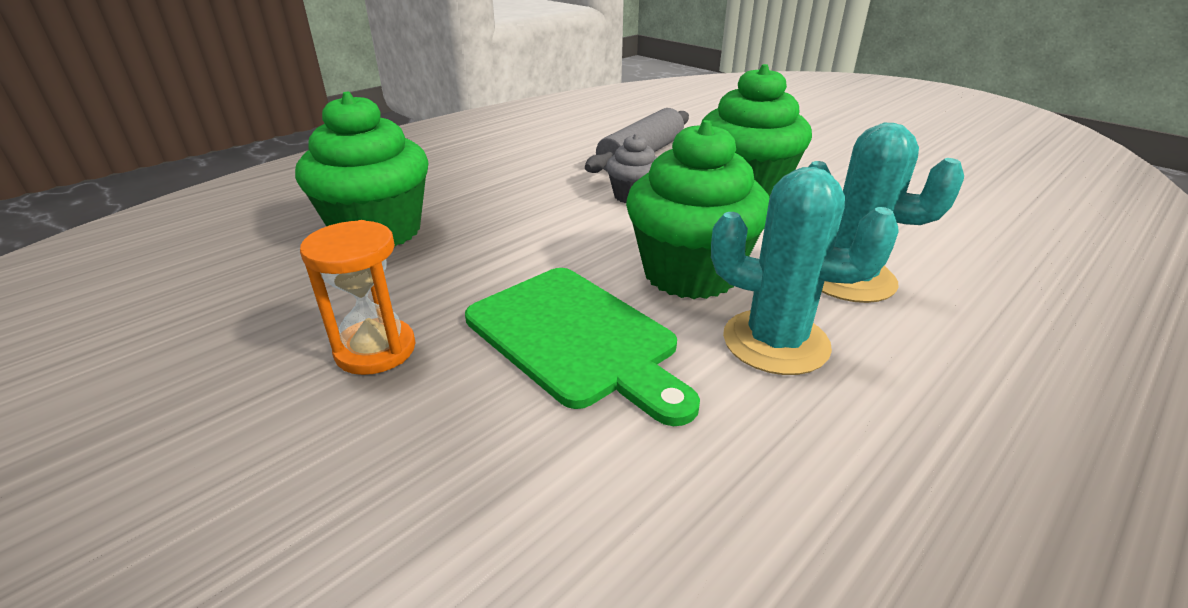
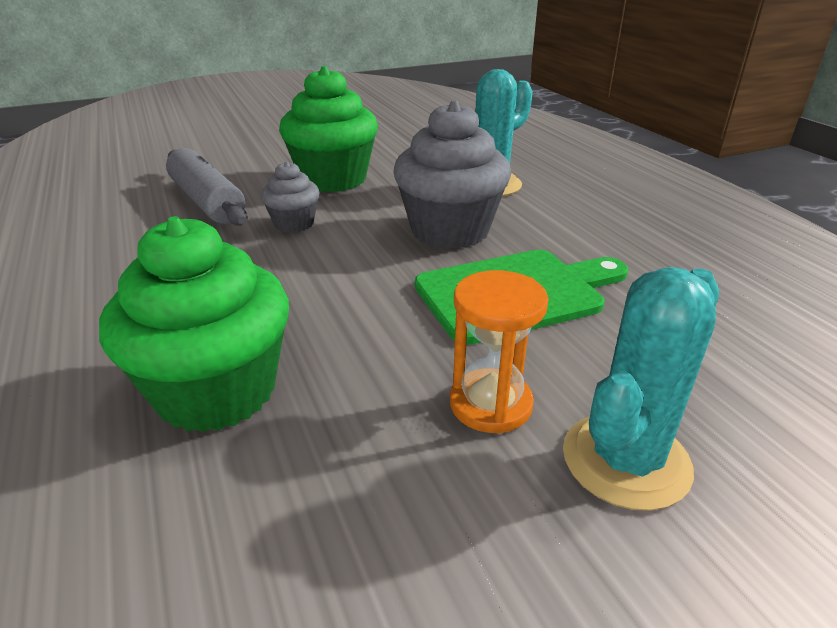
camera: 70 degrees left, 0 degrees up
(690, 273) = (450, 231): green cupcake -> grey cupcake
(775, 342) = (550, 225): turquoise cactus -> turquoise cactus (625, 460)

